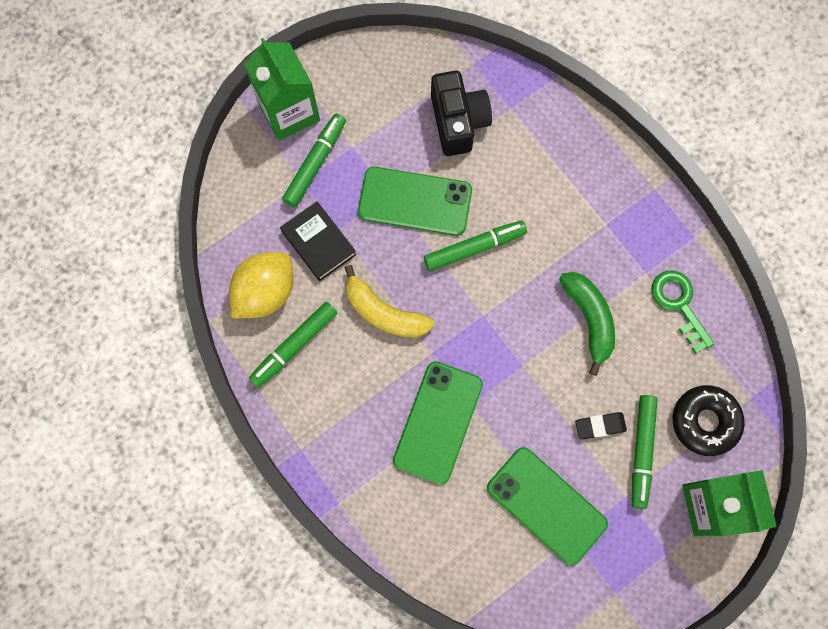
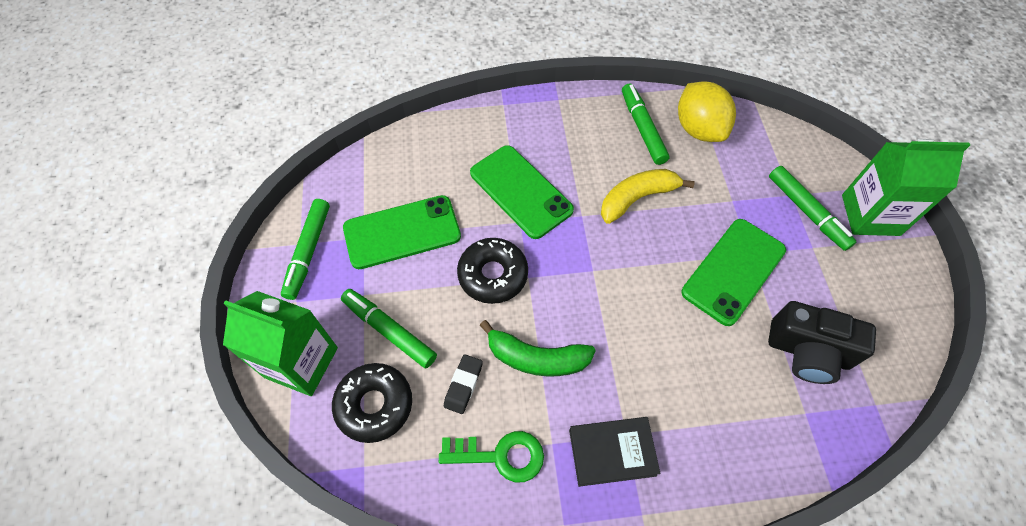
camera: 120 degrees right, 15 degrees down
(318, 243) = (726, 181): black book -> black book (612, 452)
(474, 248) = (662, 297): green marker -> green marker (308, 252)
(539, 397) = (493, 275): none -> black donut
(600, 426) = (435, 309): black eraser -> black eraser (463, 385)

